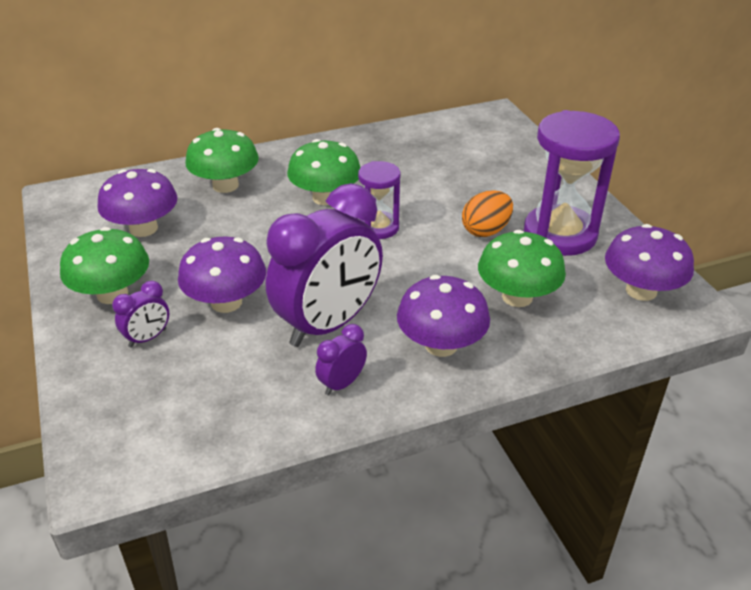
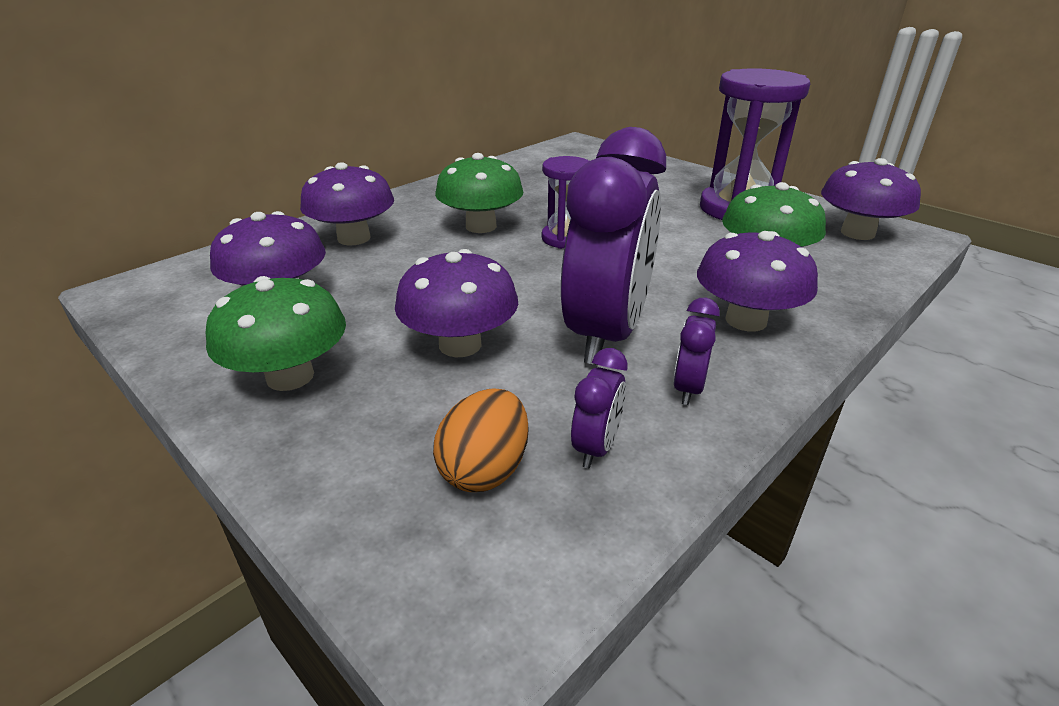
camera: 25 degrees left, 5 degrees down
(147, 338) = (386, 413): purple clock -> purple clock (596, 447)
(225, 185) = (354, 238): green mushroom -> purple mushroom
(486, 231) = (670, 220): orange egg -> orange egg (485, 469)

